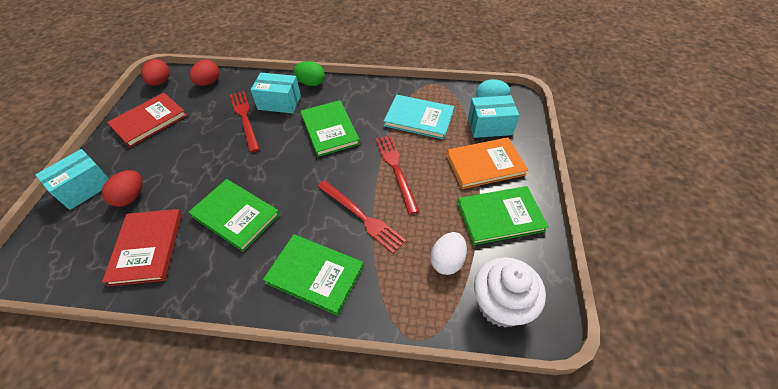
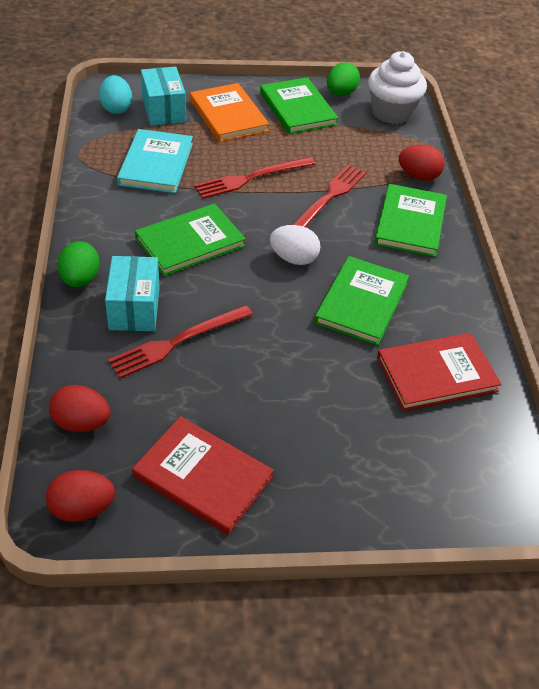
camera: 105 degrees left, 5 degrees down
(85, 188) = (372, 499): turquoise box -> none
(131, 197) = (369, 428): red egg -> red egg (418, 176)
(447, 261) = (360, 140): white egg -> white egg (294, 258)
(533, 260) = (340, 93): none -> green egg

